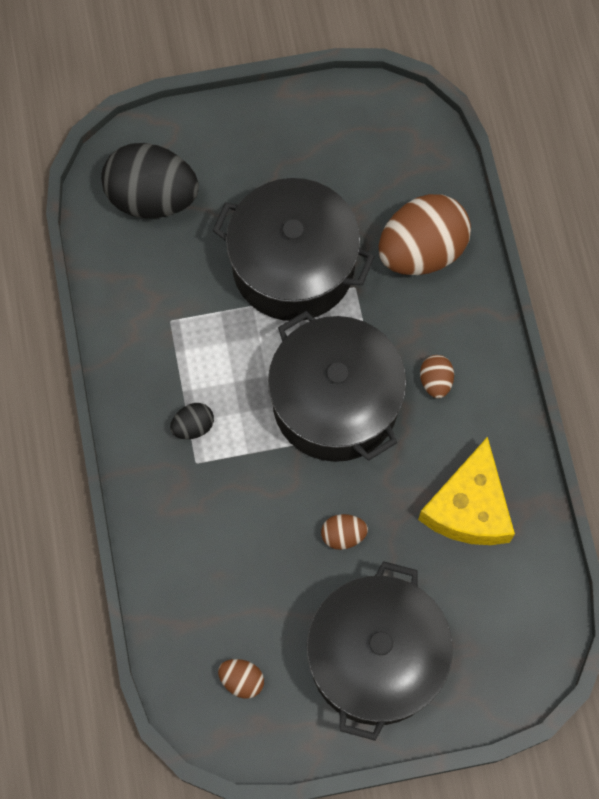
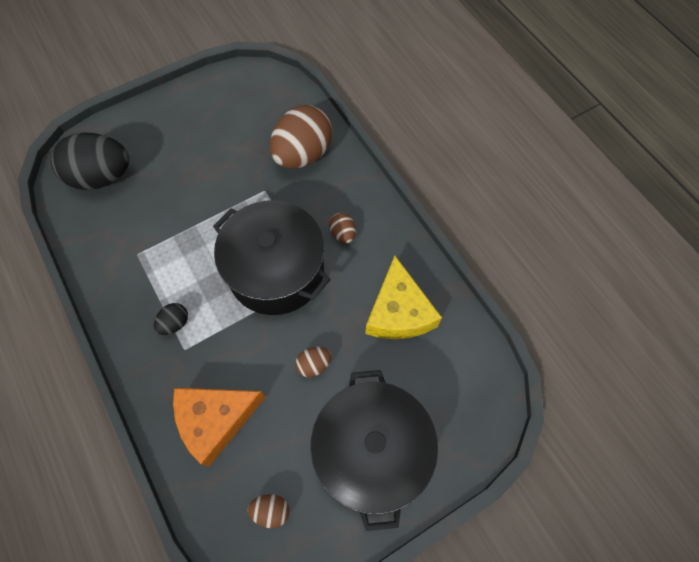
camera: 20 degrees left, 5 degrees down
(209, 559) = (215, 420): none -> orange cheese
(293, 266) = (216, 190): black pot -> none

